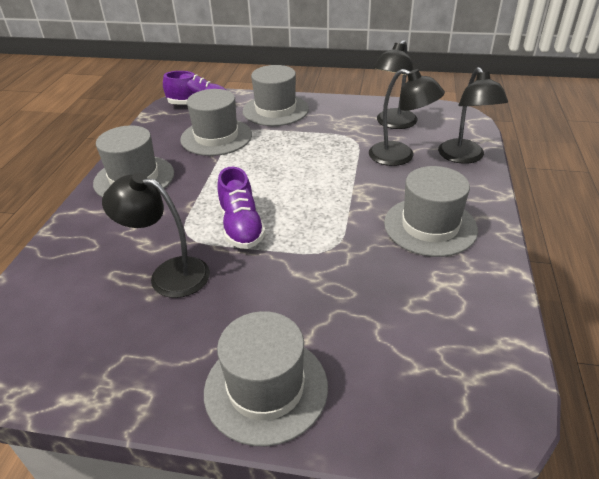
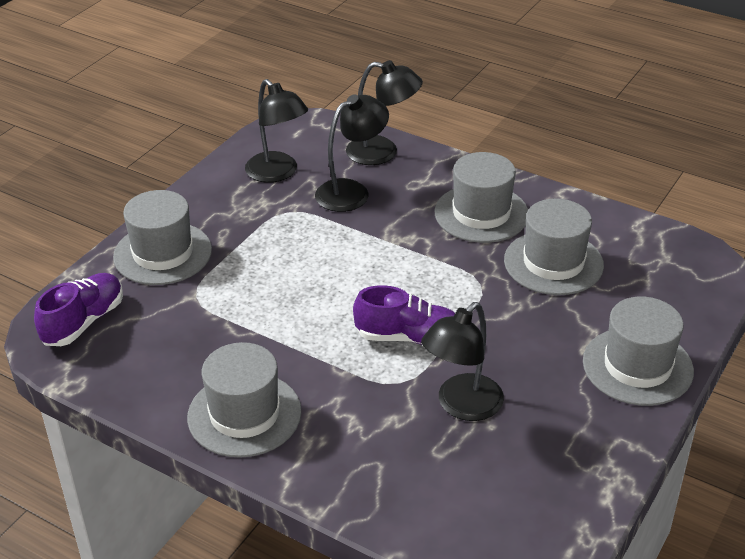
camera: 70 degrees left, 0 degrees up
(216, 137) = (193, 321): grey hat -> grey hat (553, 263)

